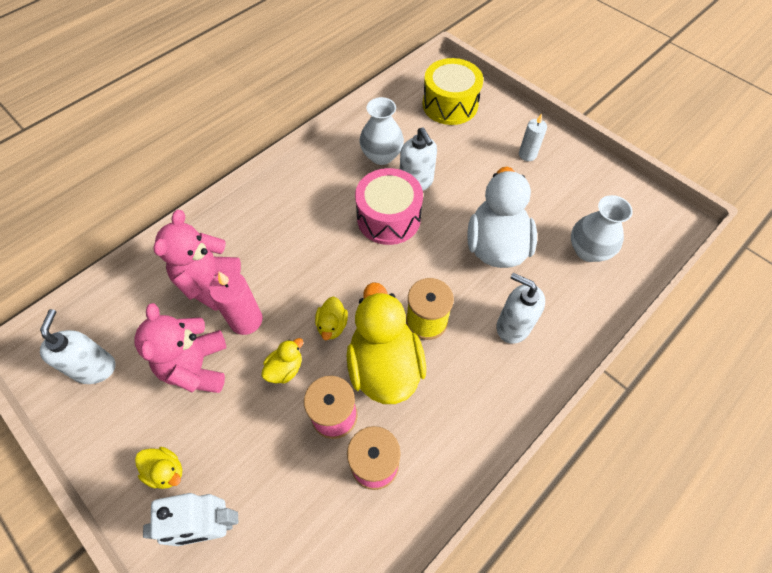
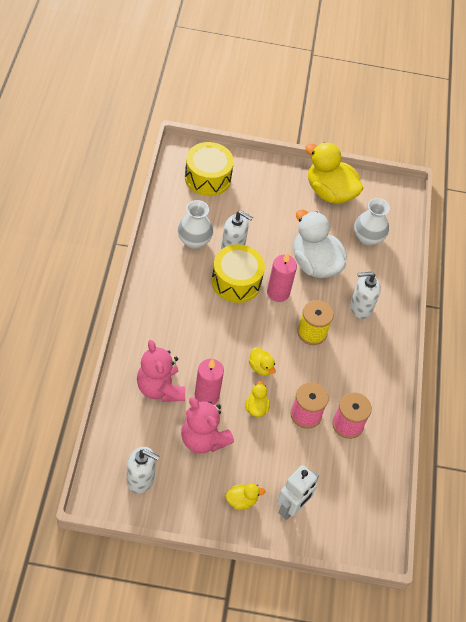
camera: 45 degrees left, 5 degrees down
(95, 368) = (141, 479): white soap dispenser -> white soap dispenser turned 150 degrees clockwise
(384, 366) = (310, 371): yellow duck -> yellow duck (330, 192)
(388, 218) = (236, 282): pink drum -> yellow drum
(425, 254) = (278, 292): none -> pink candle
(527, 154) = (287, 191): white candle -> none

